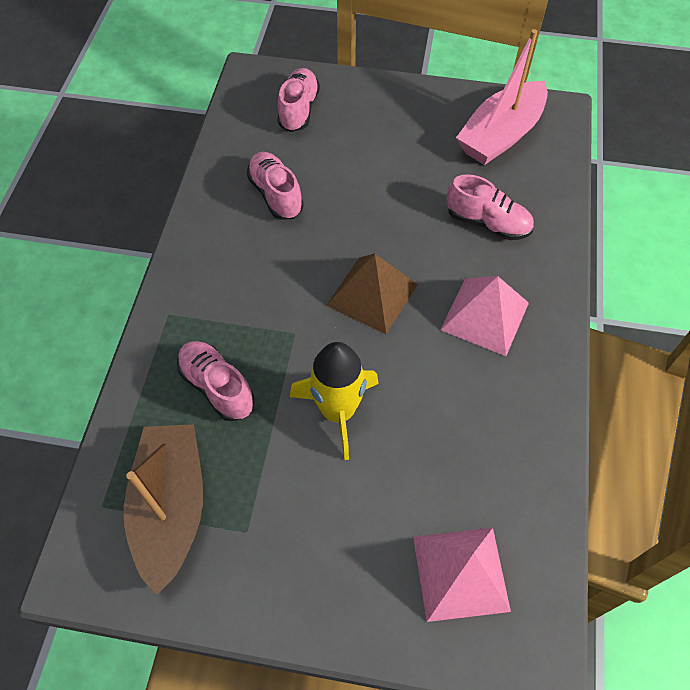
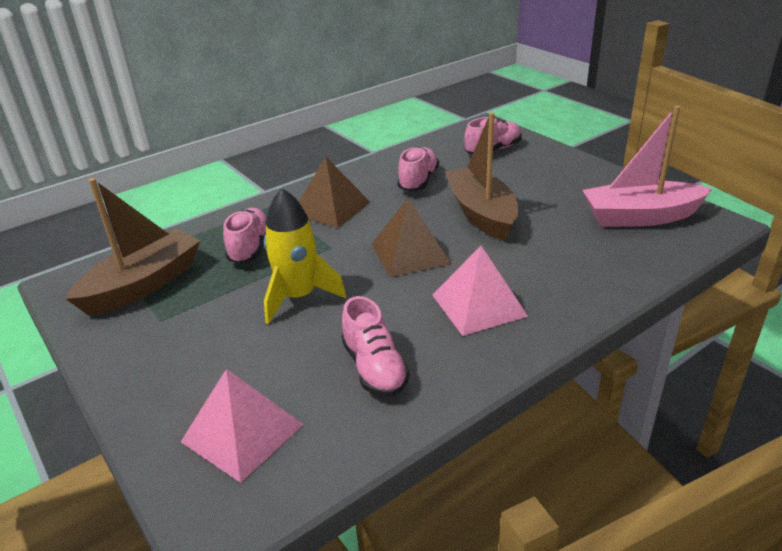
camera: 45 degrees right, 25 degrees down
(234, 283) = (331, 208): none -> brown pyramid
(378, 206) = (481, 214): none -> brown boat
(487, 223) = (557, 257): pink shoe -> pink shoe (374, 368)

